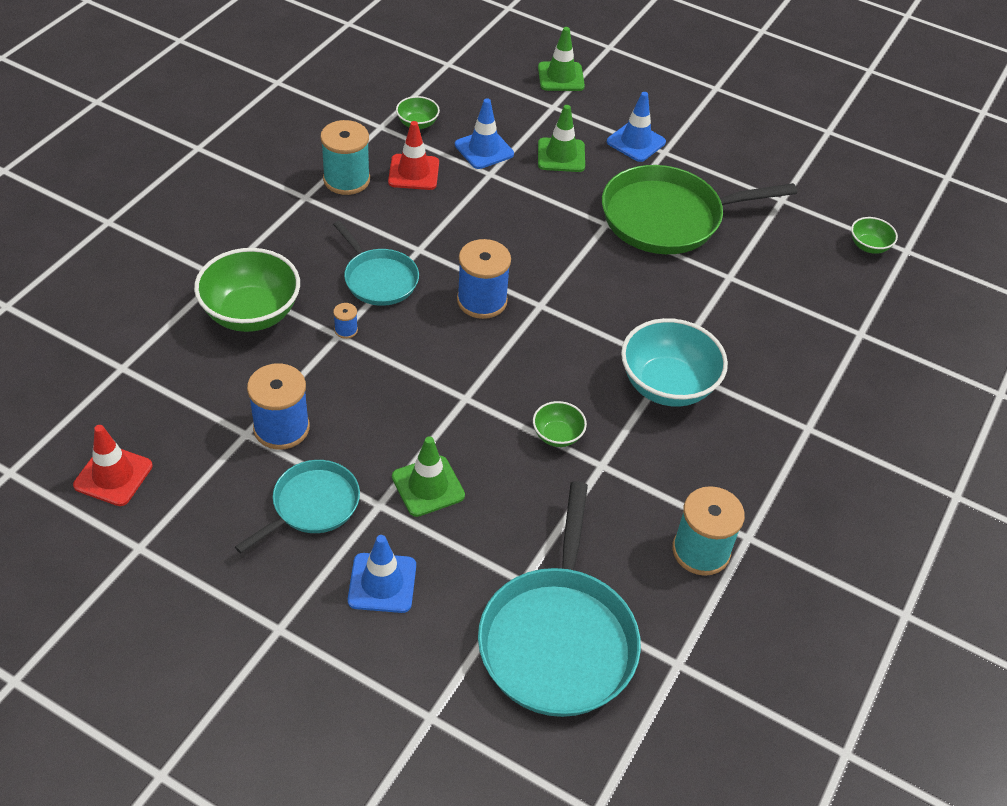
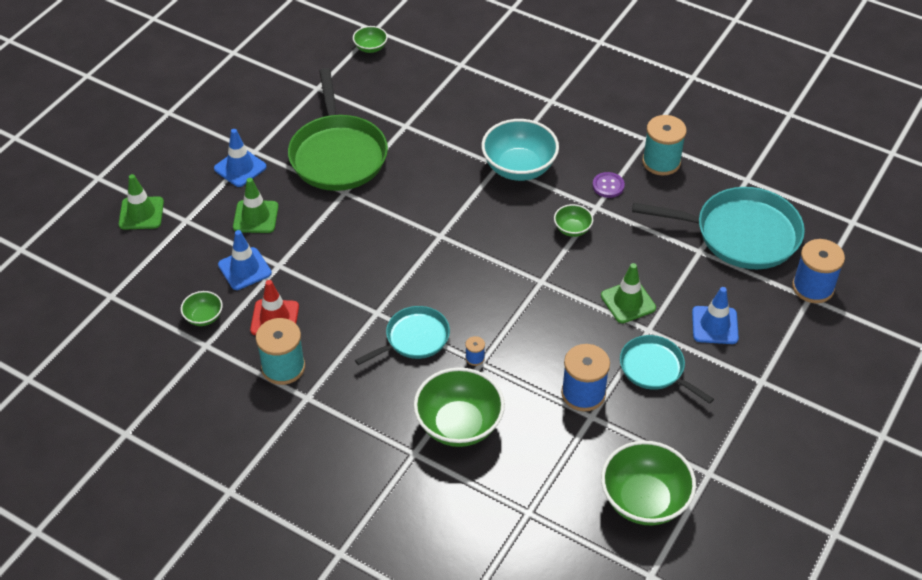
camera: 85 degrees left, 0 degrees up
(113, 475) = (644, 500): red traffic cone -> green bowl
(482, 301) = (437, 271): blue spool -> blue spool (813, 287)
(643, 481) = (608, 186): none -> purple button

